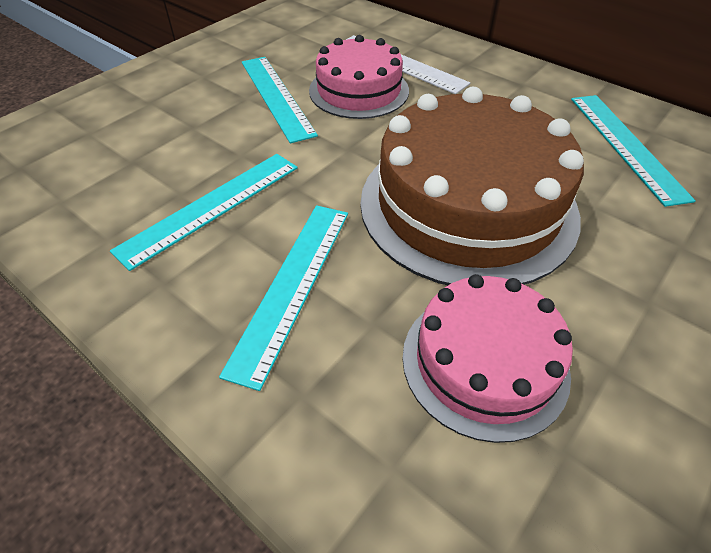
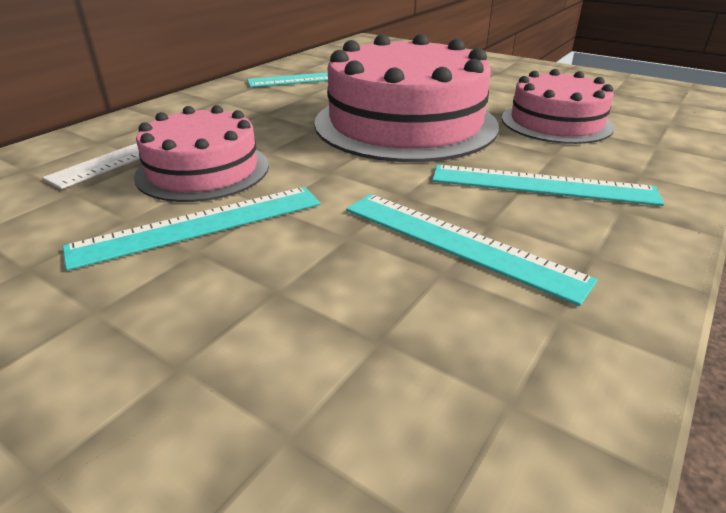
camera: 95 degrees left, 15 degrees down
(467, 205) = (405, 123): brown cake -> pink cake

